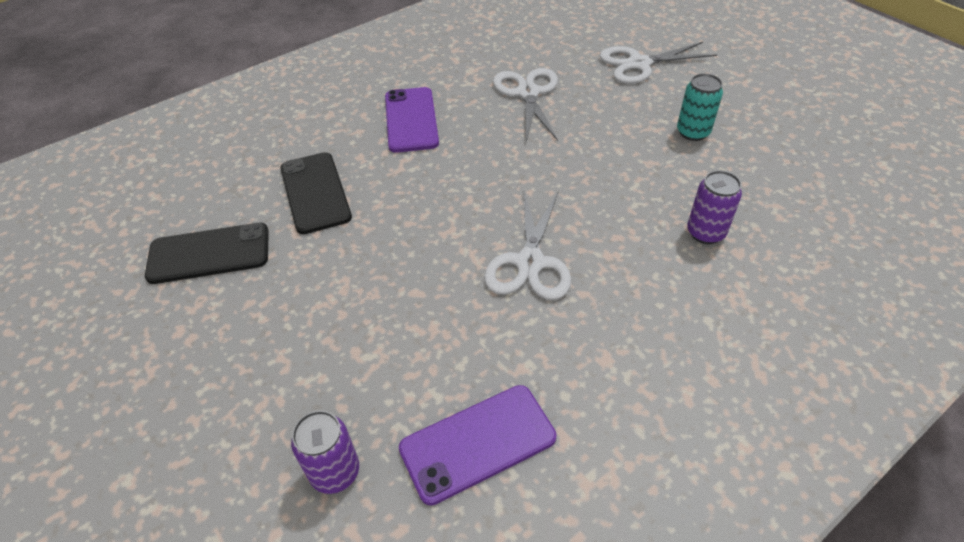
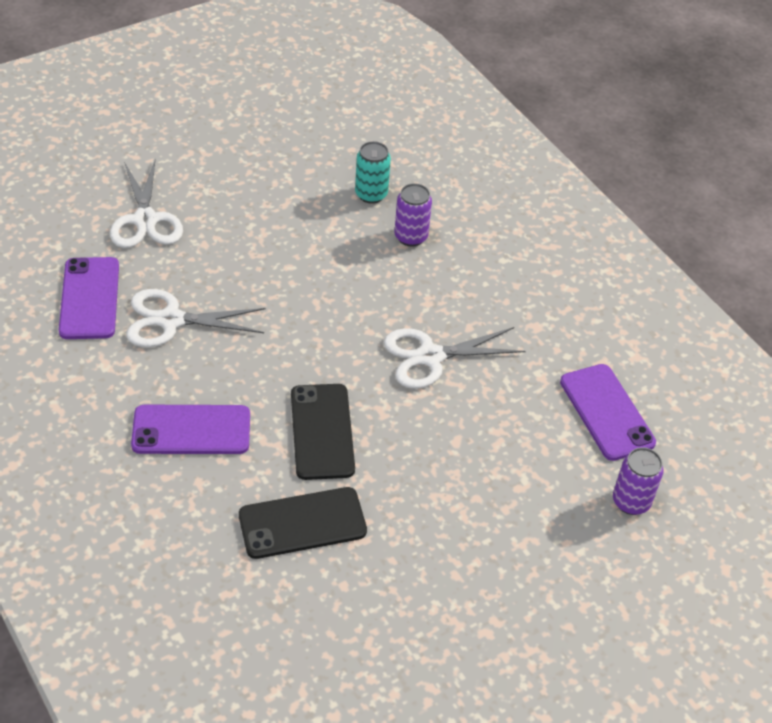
camera: 90 degrees left, 0 degrees up
(209, 254) = (383, 618): black phone -> black phone (322, 431)
(529, 262) = (430, 356): white scissors -> white scissors turned 150 degrees clockwise
(539, 52) = (90, 298): none -> purple phone
(693, 132) = (275, 210): turquoise can -> turquoise can (371, 194)

